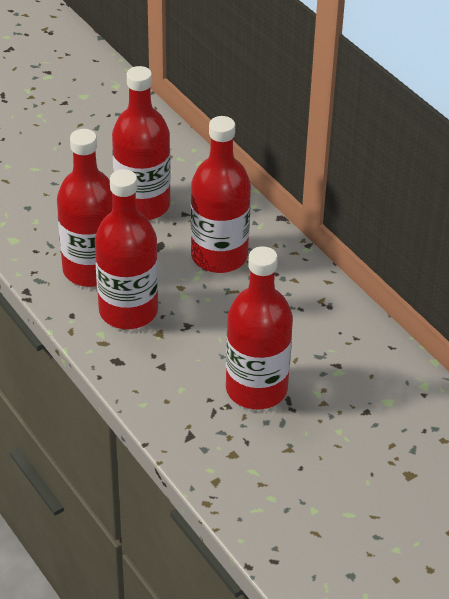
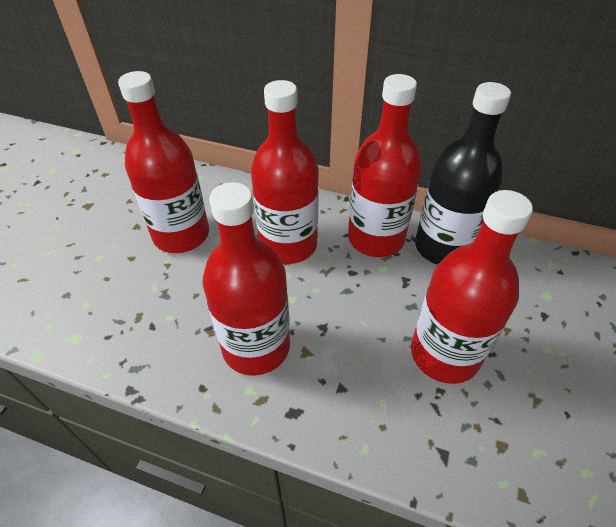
camera: 35 degrees left, 5 degrees up
(91, 269) = (183, 324): red bottle -> red bottle (376, 238)
(345, 325) = (443, 247): none -> black bottle

